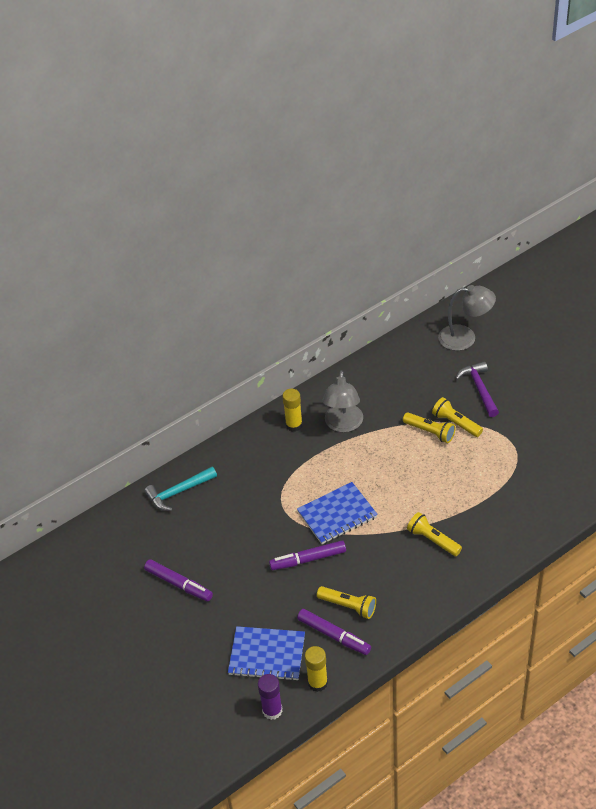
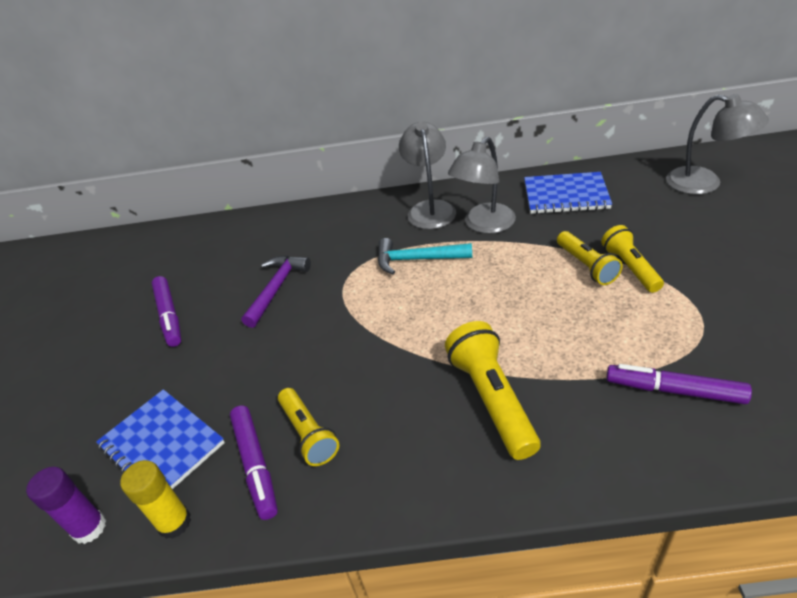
camera: 35 degrees right, 5 degrees down
(178, 492) = (262, 230): turquoise hammer -> turquoise hammer (417, 260)
(294, 425) = (430, 209): yellow glue stick -> grey lamp
(308, 559) = (317, 351): purple marker -> purple marker (674, 390)
(337, 514) = (395, 314): blue notebook -> blue notebook (565, 195)
(433, 540) = (492, 399): yellow flashlight -> yellow flashlight, size x1.51
(479, 389) = (690, 240): purple hammer -> purple hammer (277, 288)

